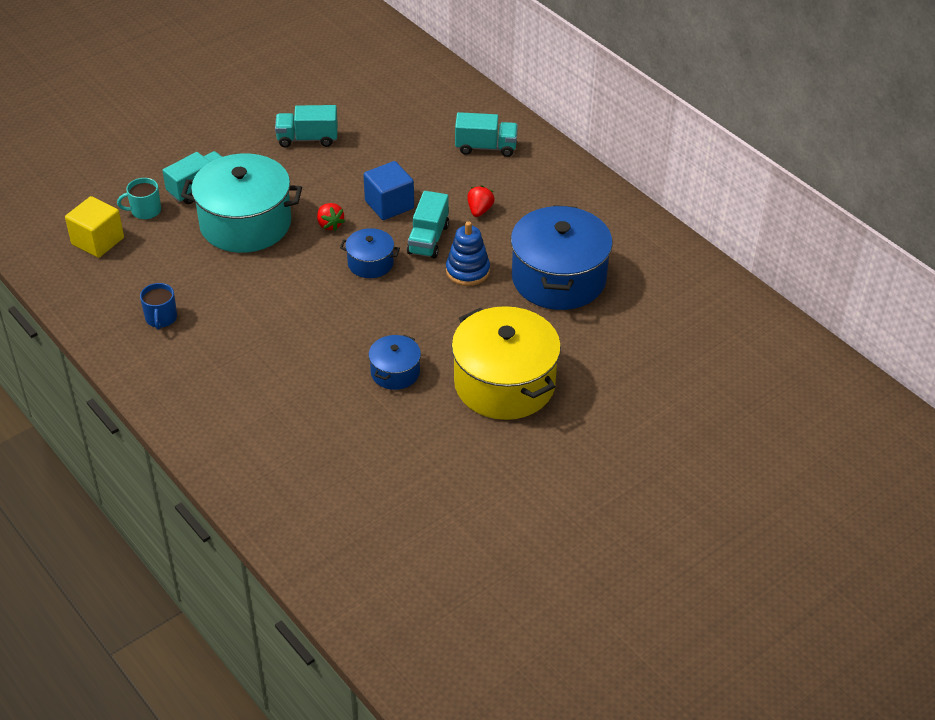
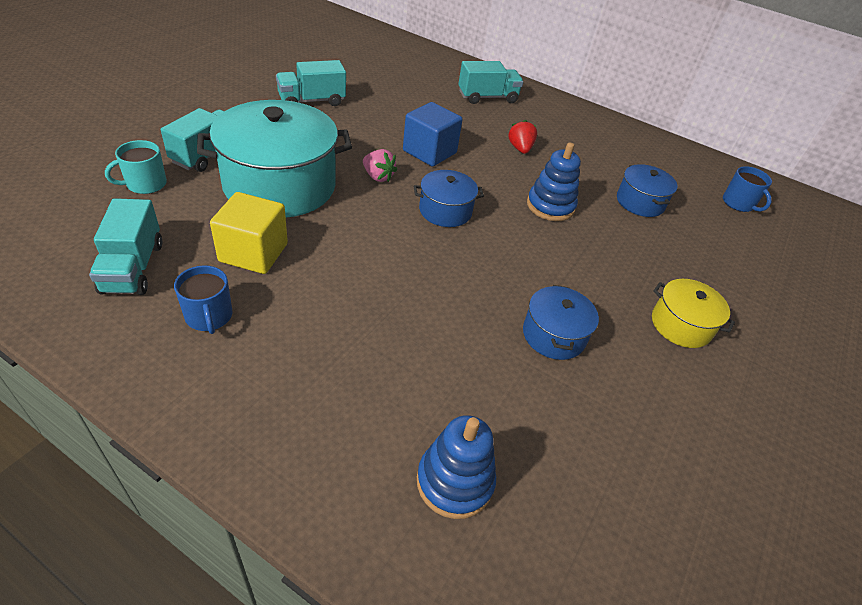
camera: 25 degrees left, 0 degrees up
(98, 241) = (86, 226): yellow cube -> yellow cube (253, 252)
(272, 441) = (454, 481): none -> blue stacking toy
(330, 225) = (378, 177): red strawberry -> pink strawberry
(428, 239) = (489, 180): turquoise truck -> turquoise truck (133, 267)
(504, 383) = (681, 325): yellow pot -> yellow pot, size x0.49
(559, 278) = (640, 202): blue pot -> blue pot, size x0.49
(662, 293) = (738, 203): none -> blue mug

